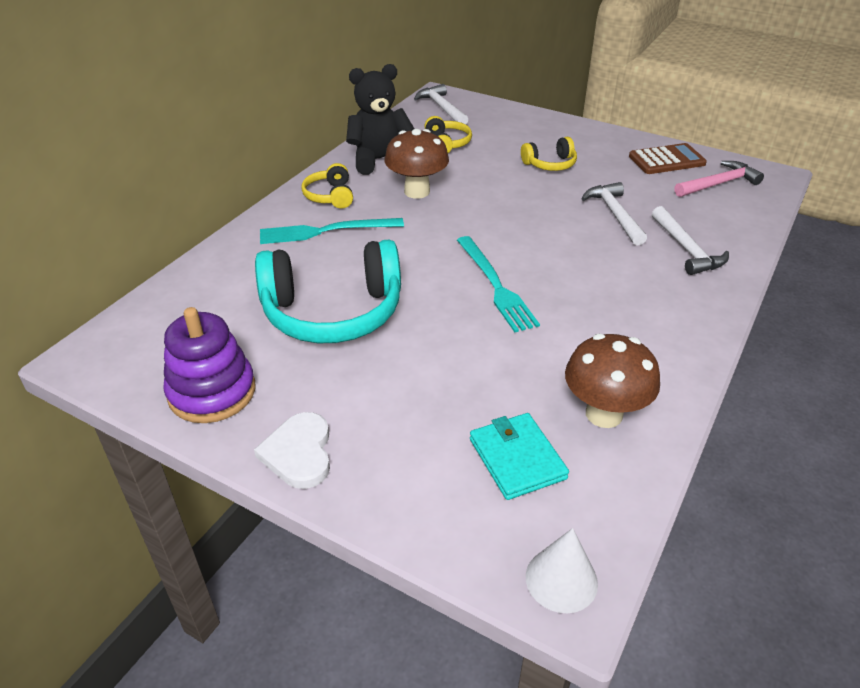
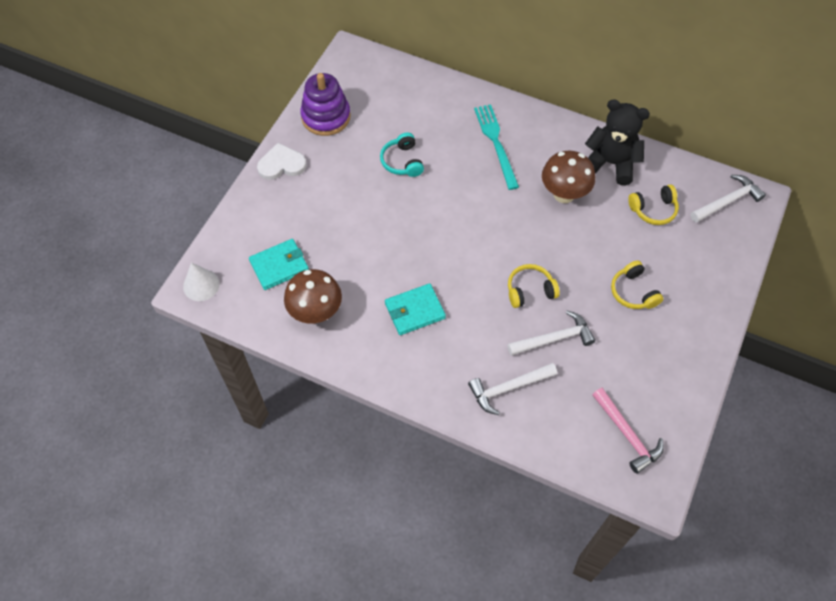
camera: 85 degrees right, 20 degrees up
(330, 196) = (545, 138): yellow headphones -> yellow headphones (530, 290)
(333, 312) = (402, 161): turquoise headphones -> turquoise headphones, size x0.48
(379, 160) = (610, 163): black teddy bear -> black teddy bear turned 45 degrees counterclockwise
(495, 285) = (442, 252): turquoise fork -> none
(590, 314) = (414, 311): none -> turquoise wallet
(666, 160) = (665, 394): brown calculator -> none

